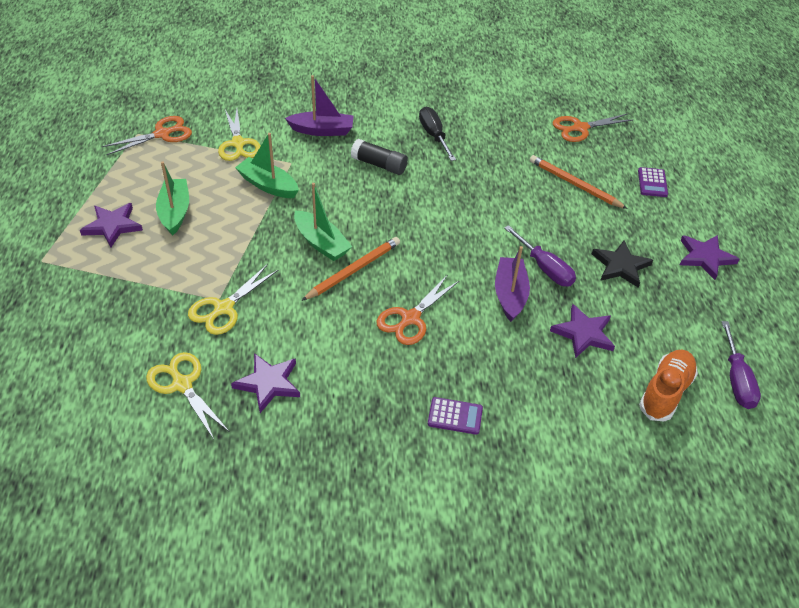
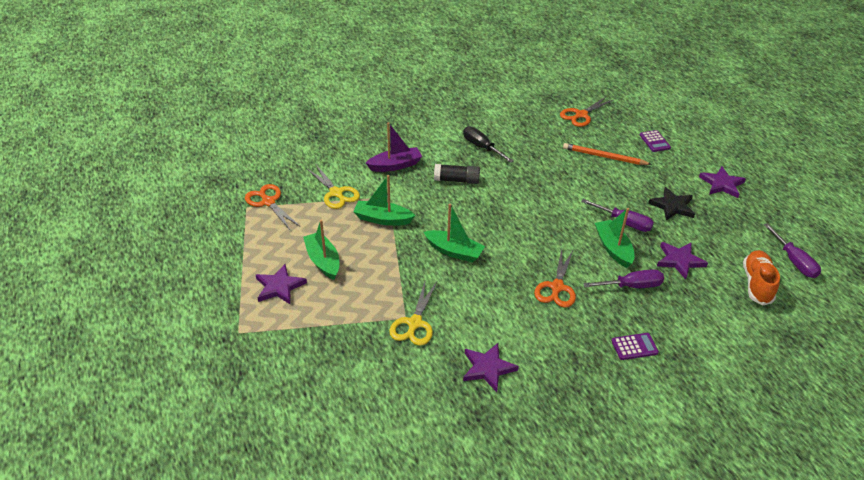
camera: 20 degrees left, 5 degrees down
(162, 134) = (268, 202): orange scissors -> orange scissors turned 75 degrees counterclockwise
(182, 384) = (423, 391): yellow scissors -> none
(353, 270) = (492, 265): orange pencil -> none
(501, 345) = (631, 286): none -> purple screwdriver
(510, 294) = (613, 248): purple boat -> green boat

